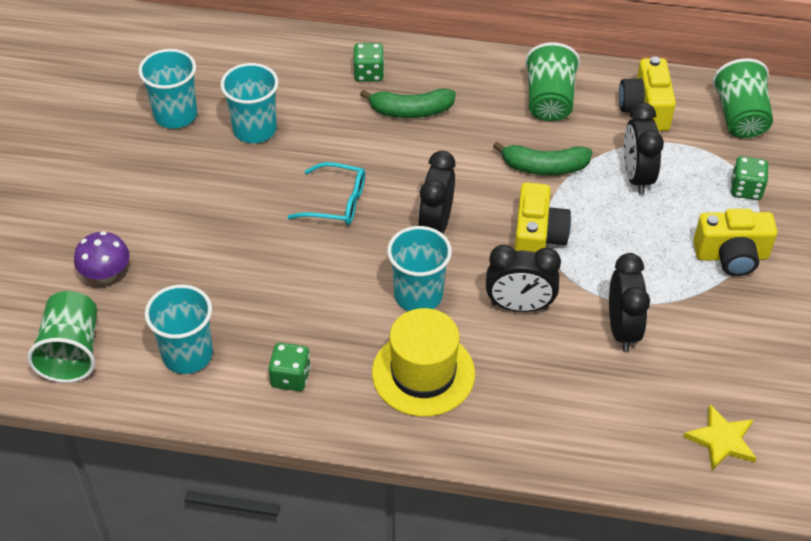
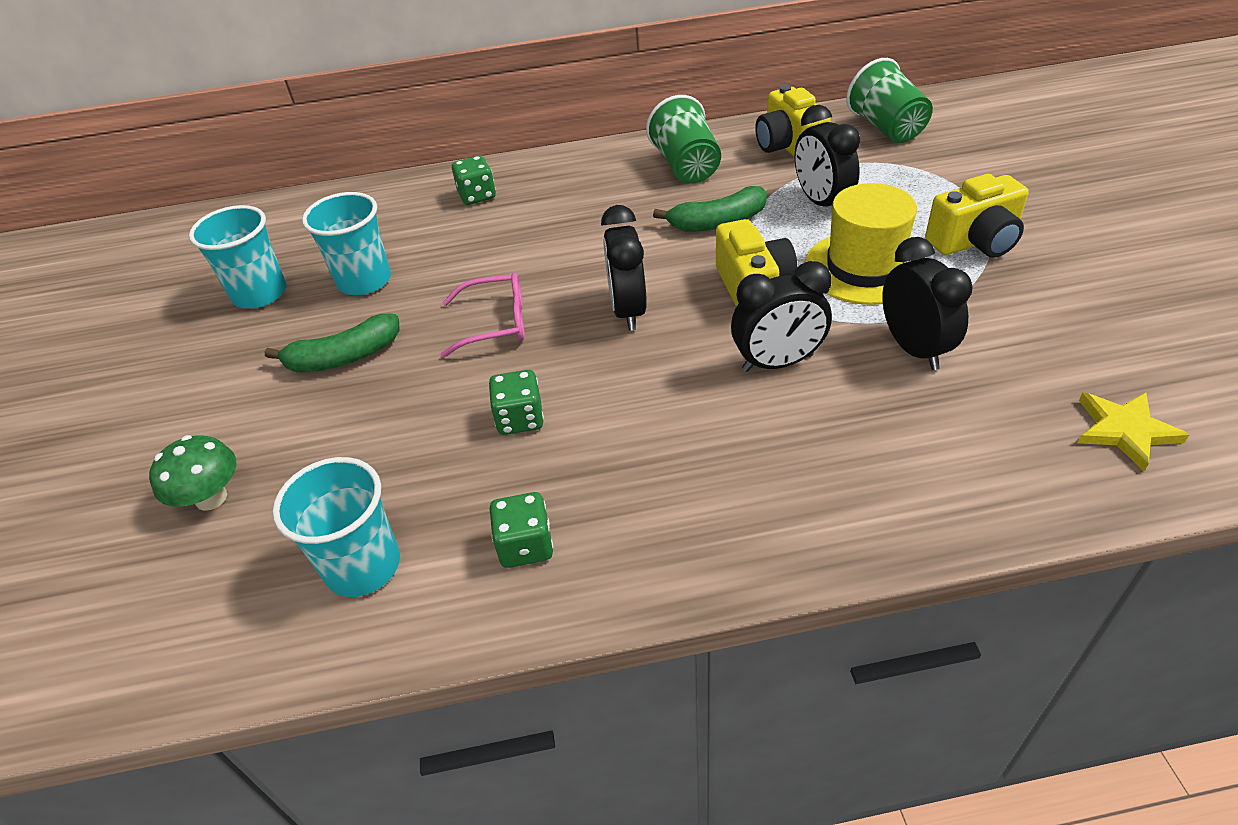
camera: 15 degrees left, 5 degrees down
(71, 351) = (180, 622): green cup -> none
(106, 274) = (211, 498): purple mushroom -> green mushroom
(336, 202) = (495, 323): turquoise glasses -> pink glasses
(410, 111) = (540, 215): green banana -> green banana (344, 357)
(418, 295) = (647, 390): turquoise cup -> none
(423, 373) = (704, 479): yellow hat -> yellow hat (864, 268)
(746, 189) = (940, 181): green dice -> green dice (520, 419)

